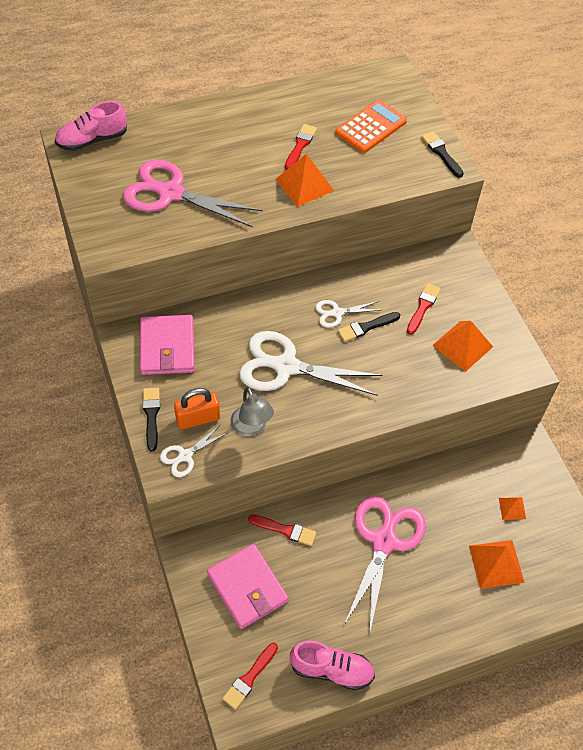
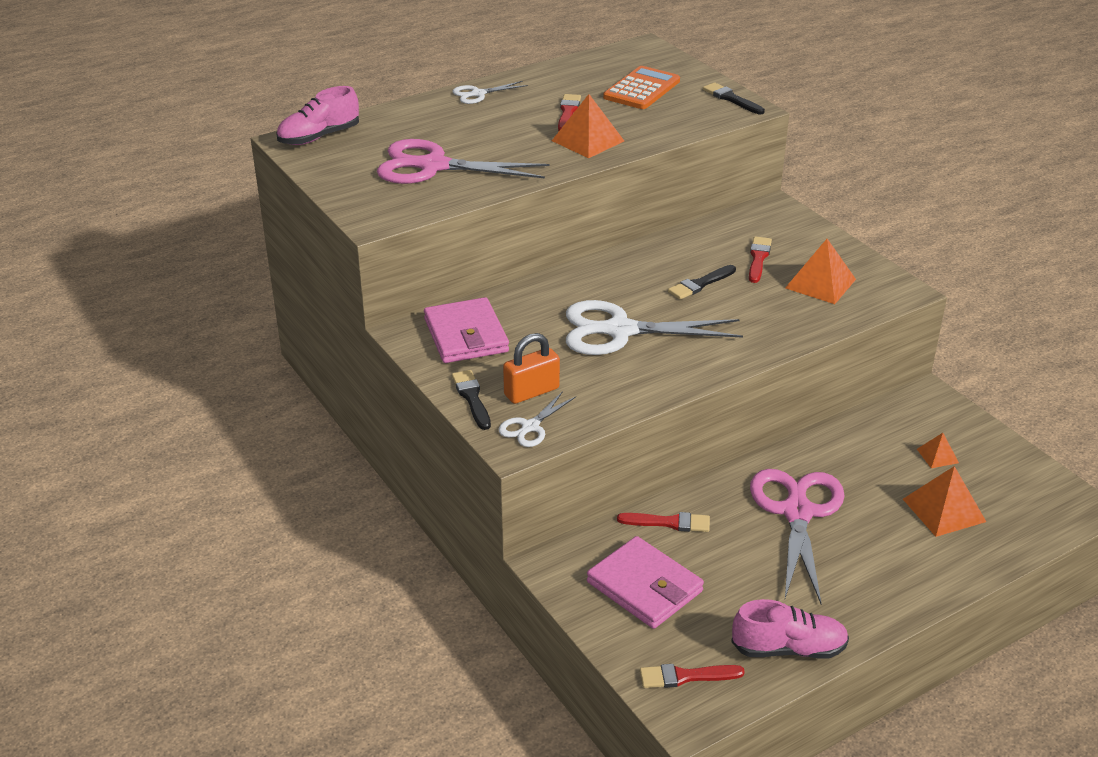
camera: 10 degrees left, 20 degrees down
(249, 677) = (686, 676): red brush -> red brush turned 60 degrees clockwise
(251, 428) = (602, 390): grey lamp -> none
(337, 313) = (659, 277): white scissors -> white scissors (478, 94)

